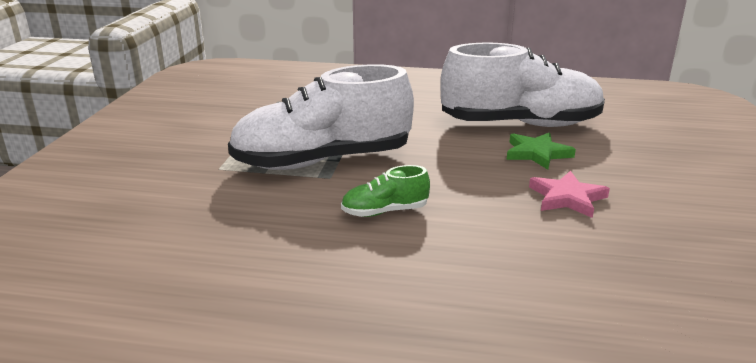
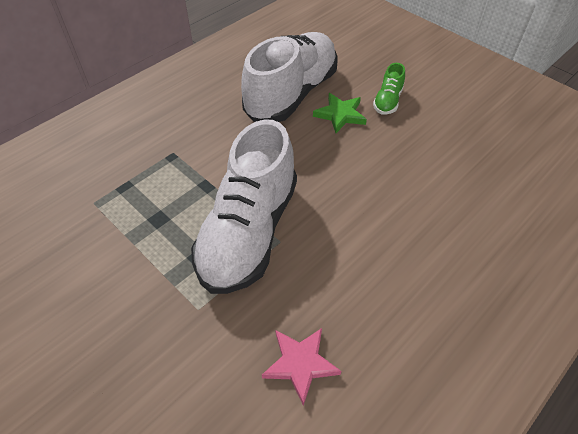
camera: 55 degrees left, 25 degrees up
(385, 211) = (357, 237): green shoe -> green shoe (387, 101)
(567, 198) = (406, 140): pink star -> pink star (300, 364)

